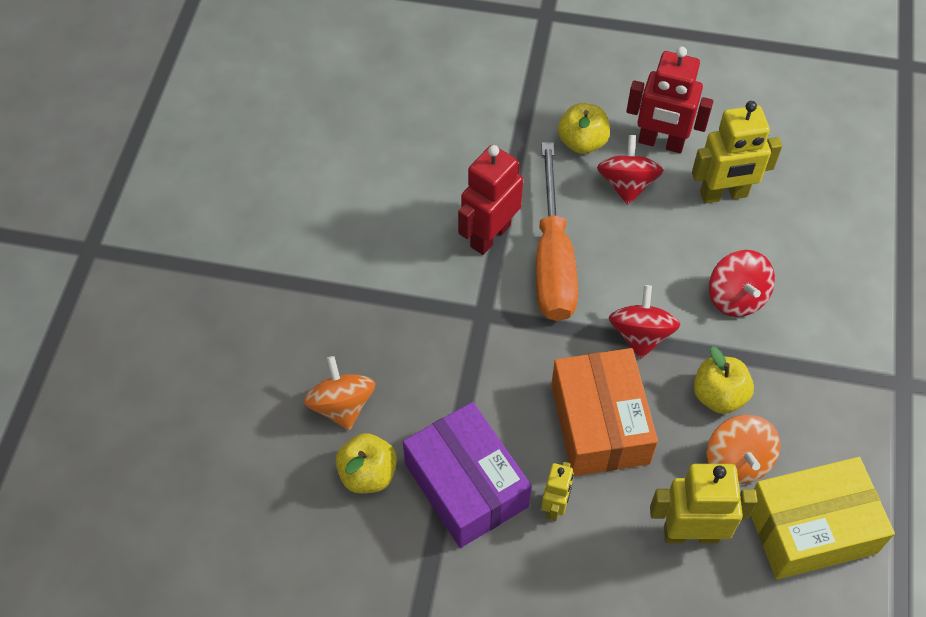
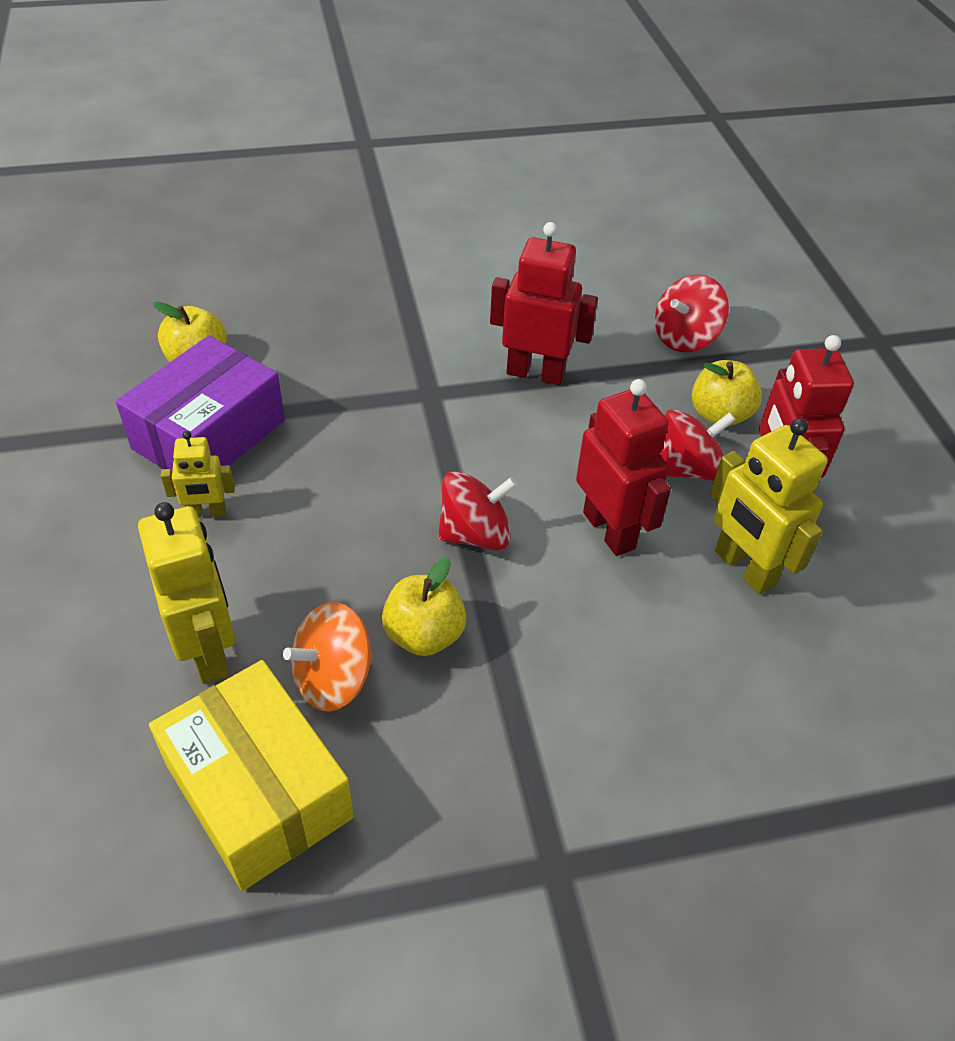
camera: 65 degrees right, 10 degrees down
(342, 405) = (269, 324): orange spinning top -> none
(553, 260) = (535, 431): orange screwdriver -> none
(599, 423) = (331, 526): orange box -> none
(665, 254) = (609, 530): none -> red robot
(736, 297) = (588, 619): red spinning top -> red spinning top (685, 338)

